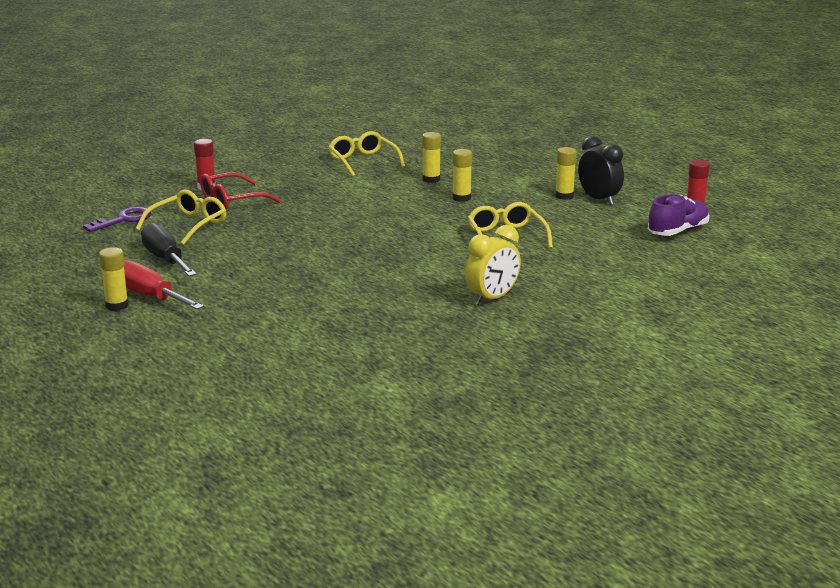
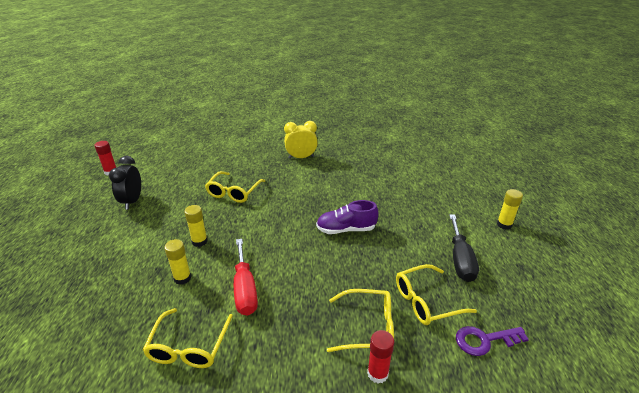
camera: 145 degrees left, 10 degrees up
(150, 296) = (481, 225): red screwdriver -> red screwdriver (245, 289)
(232, 201) = (367, 327): red glasses -> yellow glasses
(564, 196) = (142, 213): yellow glue stick -> none
(678, 231) = (152, 162): purple shoe -> purple shoe (346, 229)

